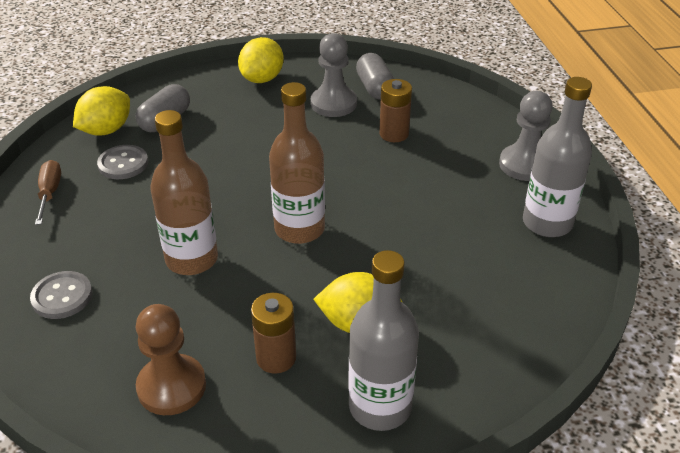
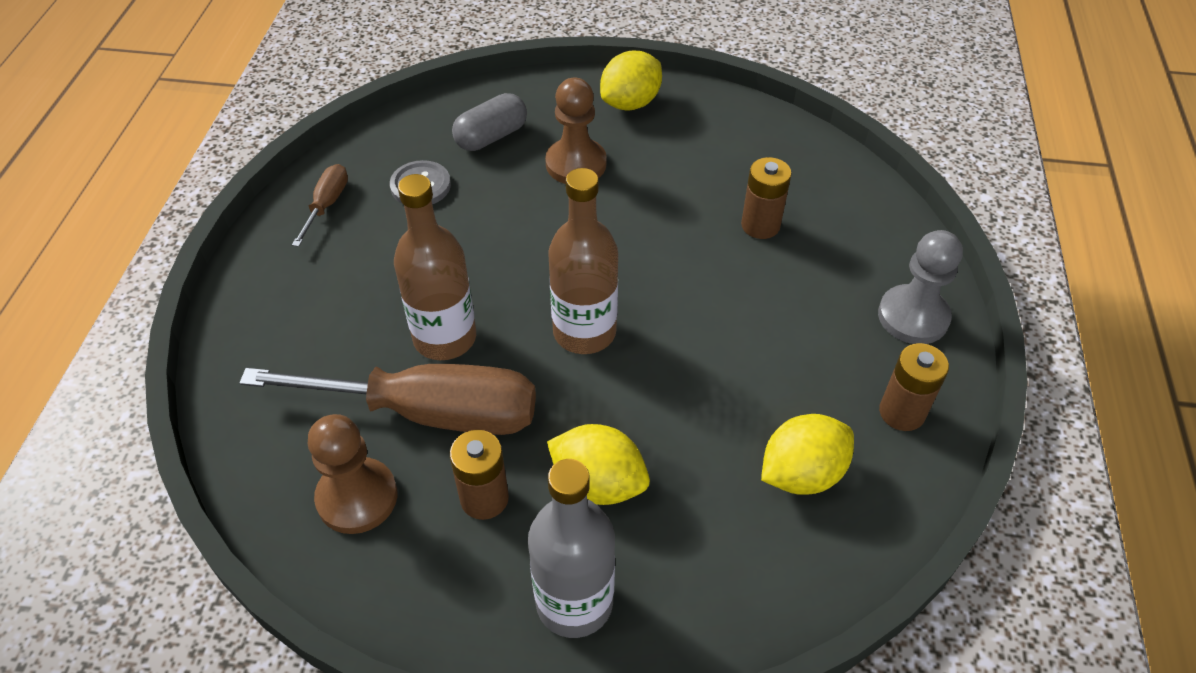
camera: 20 degrees right, 10 degrees up
(62, 296) = (289, 345): grey button -> none
(106, 130) = (420, 134): yellow lemon -> yellow lemon (801, 473)
(203, 312) = (429, 412): none -> brown screwdriver
(240, 124) = (576, 164): none -> brown pawn
(333, 103) = (703, 161): grey pawn -> none
(375, 88) = (766, 150): grey capsule -> none
(547, 223) = (901, 412): grey bottle -> brown battery

